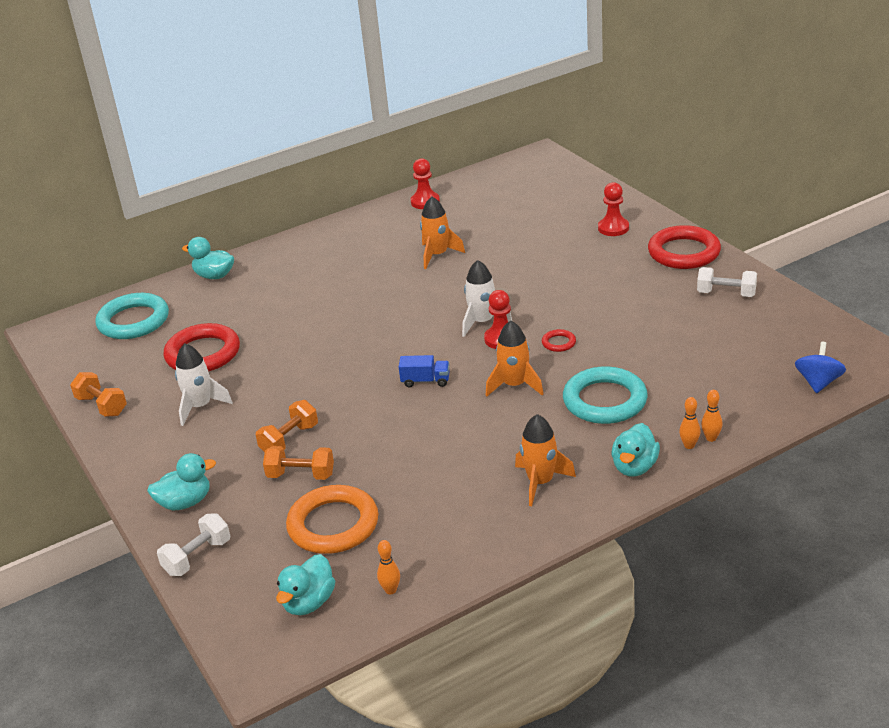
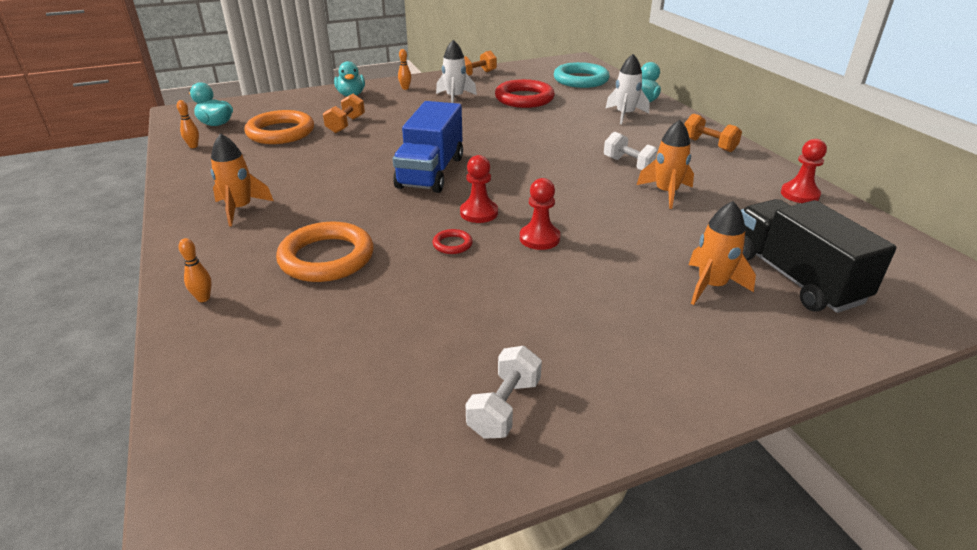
camera: 95 degrees right, 0 degrees up
(197, 557) = (294, 98): white dumbbell -> white dumbbell (630, 165)
(289, 440) = (391, 122): orange dumbbell -> orange dumbbell (709, 145)
(425, 381) = (431, 172): blue truck -> blue truck, size x2.27
(482, 322) = (516, 206): white rocket -> white rocket (625, 115)
(514, 385) = (392, 212): orange rocket -> orange rocket (711, 286)
(548, 208) = (794, 278): none -> black truck
(604, 401) = (326, 258): turquoise ring -> orange ring
(613, 228) = (734, 327): red pawn -> red pawn (539, 238)
(634, 467) = (207, 258): turquoise duck -> none
(684, 252) = (647, 388): red ring -> none
(711, 438) = (199, 316): orange bowling pin -> orange bowling pin (405, 88)
(818, 382) = (214, 448): blue spinning top -> none

